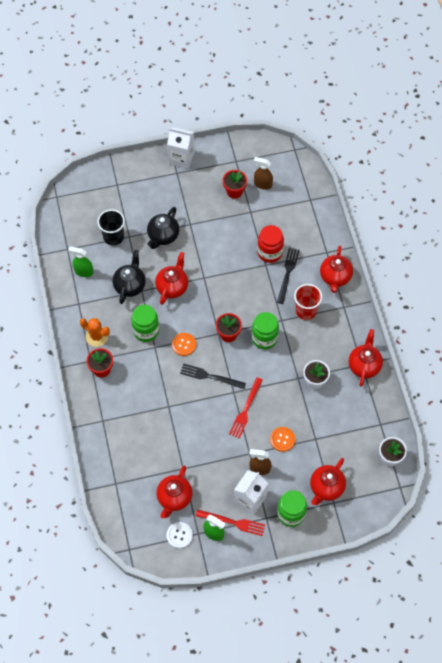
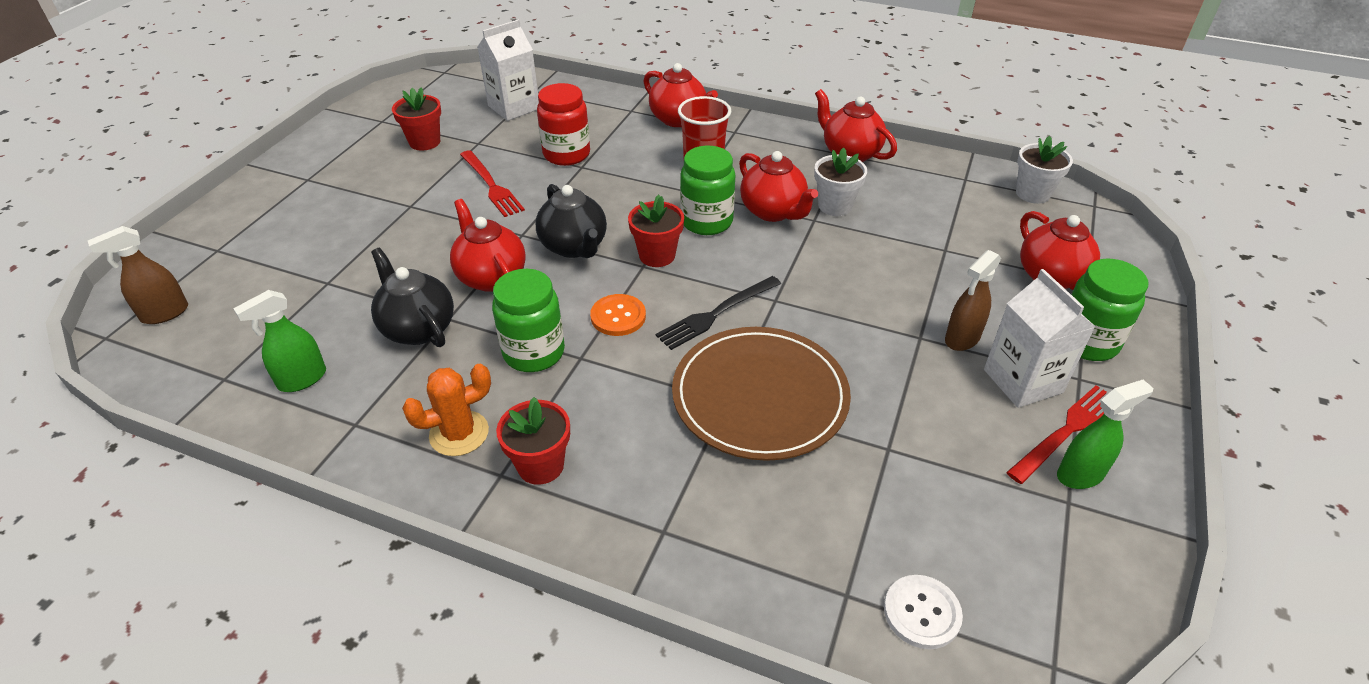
camera: 55 degrees left, 20 degrees down
(113, 237) = (298, 302): black cup -> none
(163, 236) = (386, 243): black teapot -> black teapot (574, 247)
(174, 498) = (953, 499): red teapot -> red teapot (773, 211)
(178, 415) = (760, 396): none -> brown plate
(179, 535) = (1058, 538): white button -> white button (921, 613)
(181, 158) = (292, 164): white carton -> white carton (514, 107)
(245, 410) = (824, 301): red fork -> red fork (491, 185)
(262, 184) = (452, 115): brown spray bottle -> brown spray bottle (164, 314)
(282, 439) = (919, 285): orange button -> none
(287, 273) = (622, 154): black fork -> none

